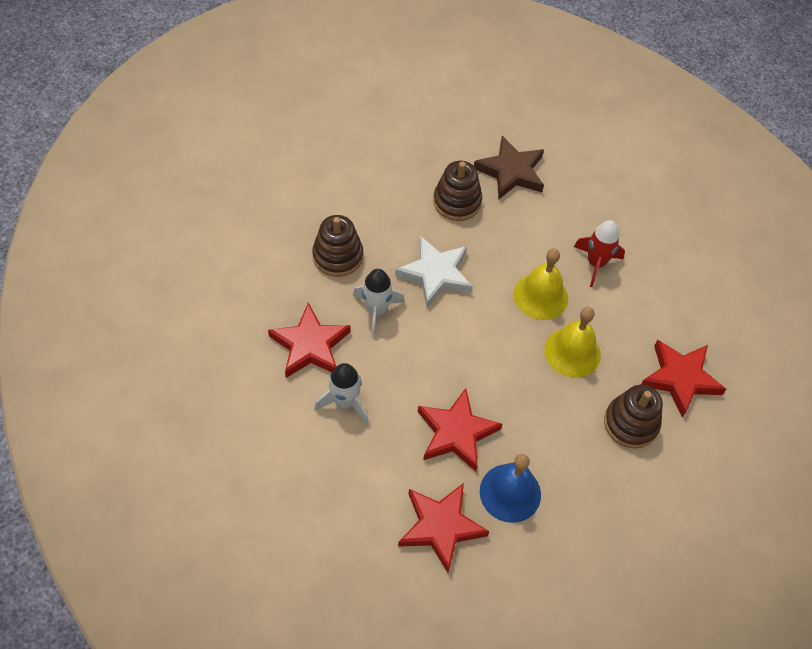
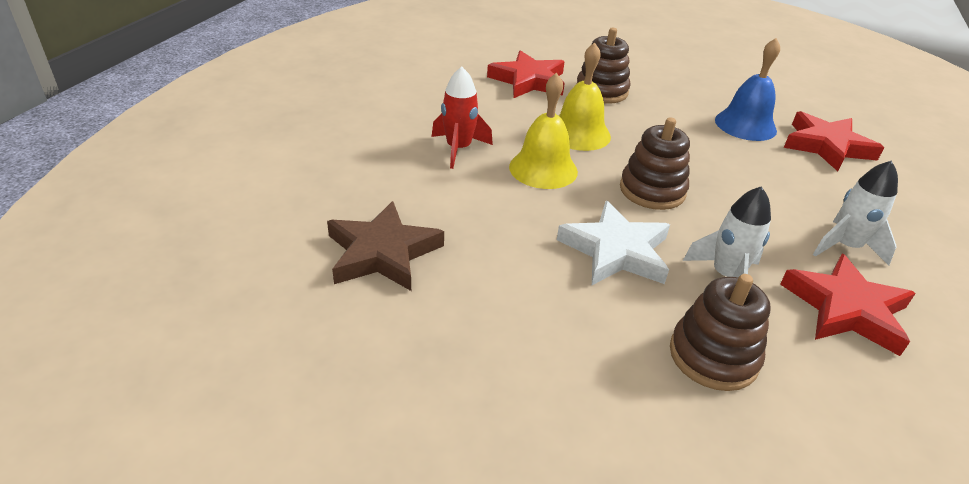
camera: 125 degrees left, 20 degrees down
(456, 432) = (750, 167): red star -> none
(457, 202) = (487, 281): brown stacking toy -> brown stacking toy (652, 190)

